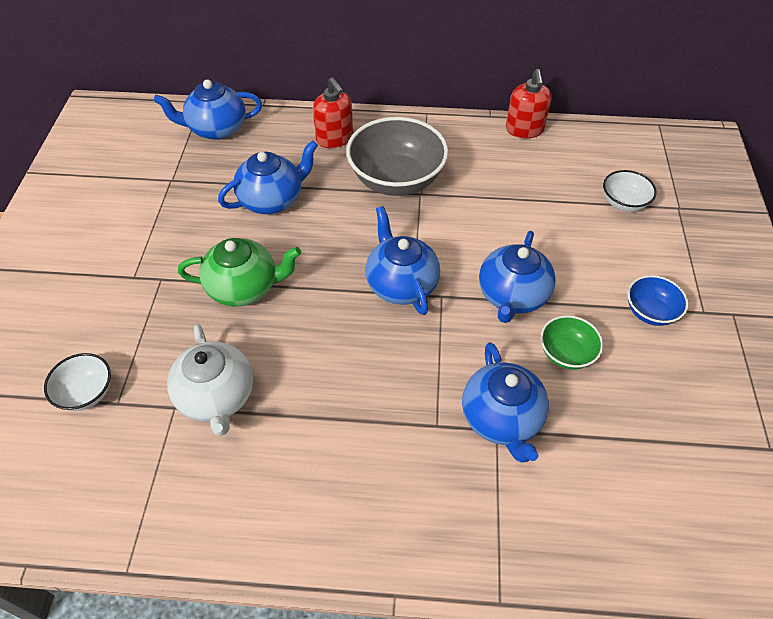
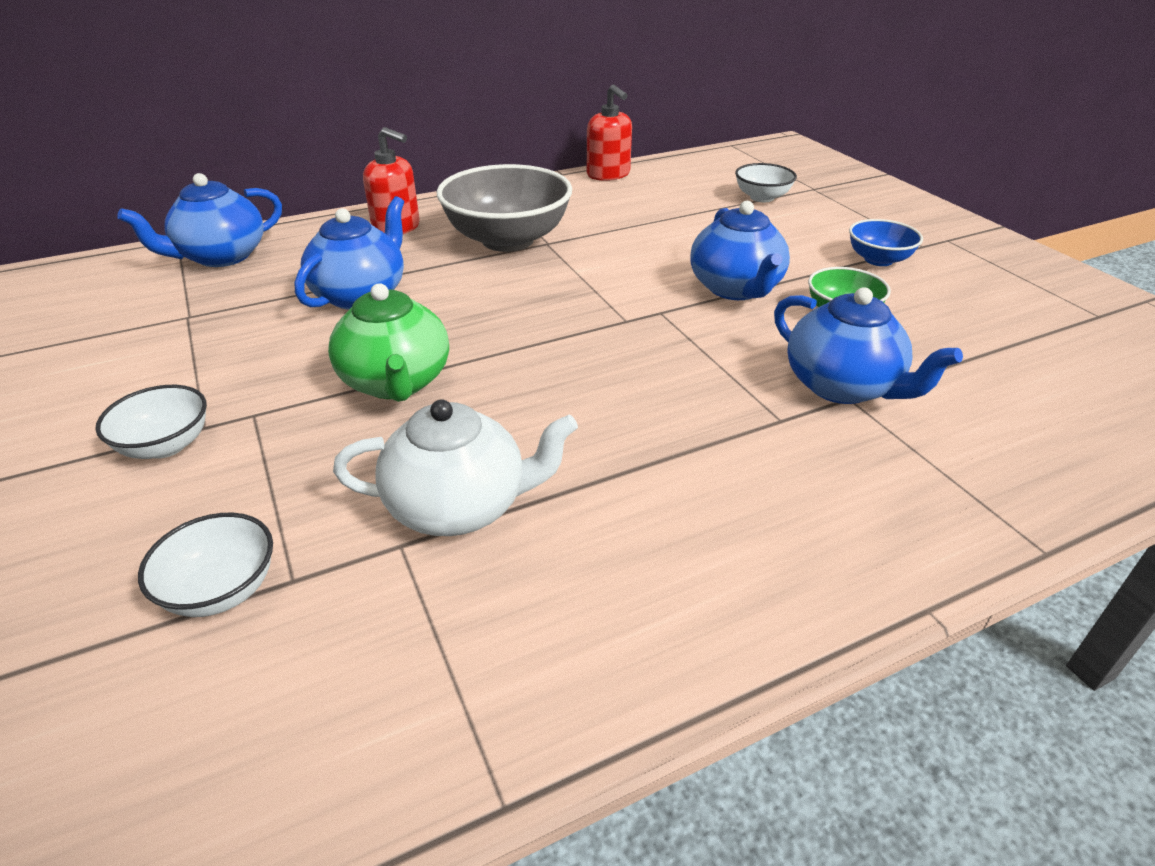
camera: 30 degrees left, 15 degrees down
(110, 283) = (166, 445): none -> white bowl
(217, 397) = (459, 506): white teapot -> white teapot turned 45 degrees counterclockwise
(244, 287) = (396, 382): green teapot -> green teapot turned 105 degrees clockwise
(401, 284) = (603, 317): blue teapot -> none

